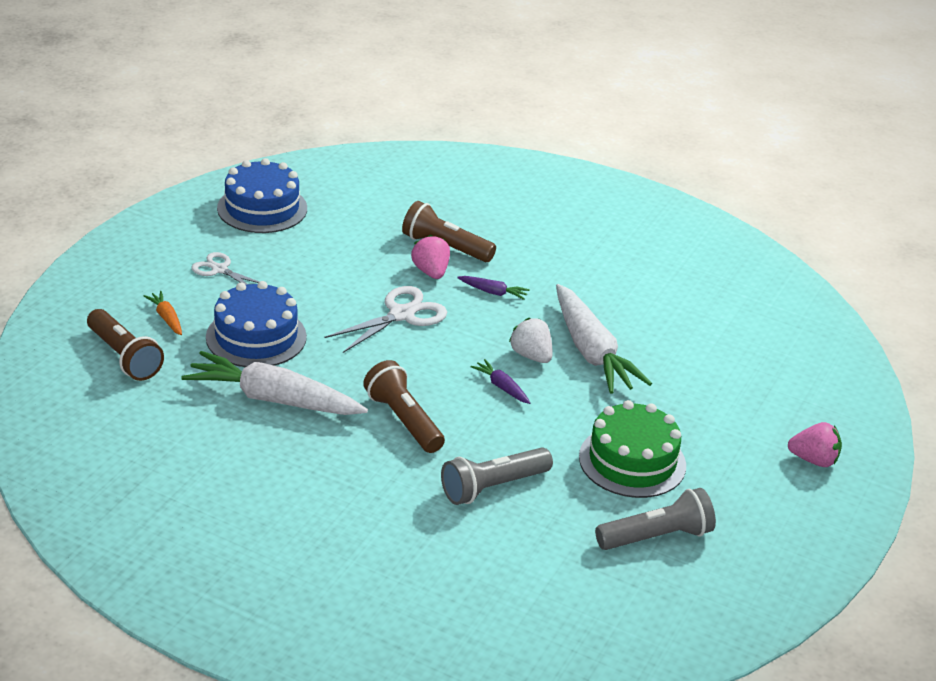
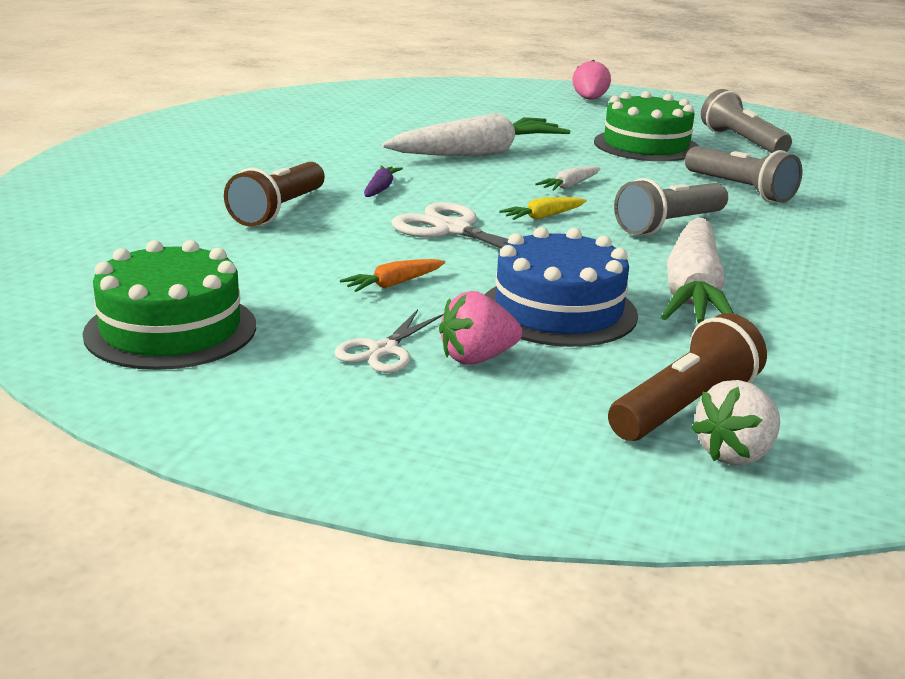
camera: 95 degrees left, 10 degrees down
(166, 318) = (550, 382): orange carrot -> orange carrot (393, 284)
(262, 208) = (171, 329): blue cake -> green cake
(404, 420) = (669, 225): brown flashlight -> grey flashlight
(426, 360) = (543, 217): none -> yellow carrot
(431, 272) = (344, 217): pink strawberry -> pink strawberry (477, 358)
(501, 387) = (569, 186): purple carrot -> white carrot
(531, 356) = (502, 174): white strawberry -> white strawberry (735, 454)

